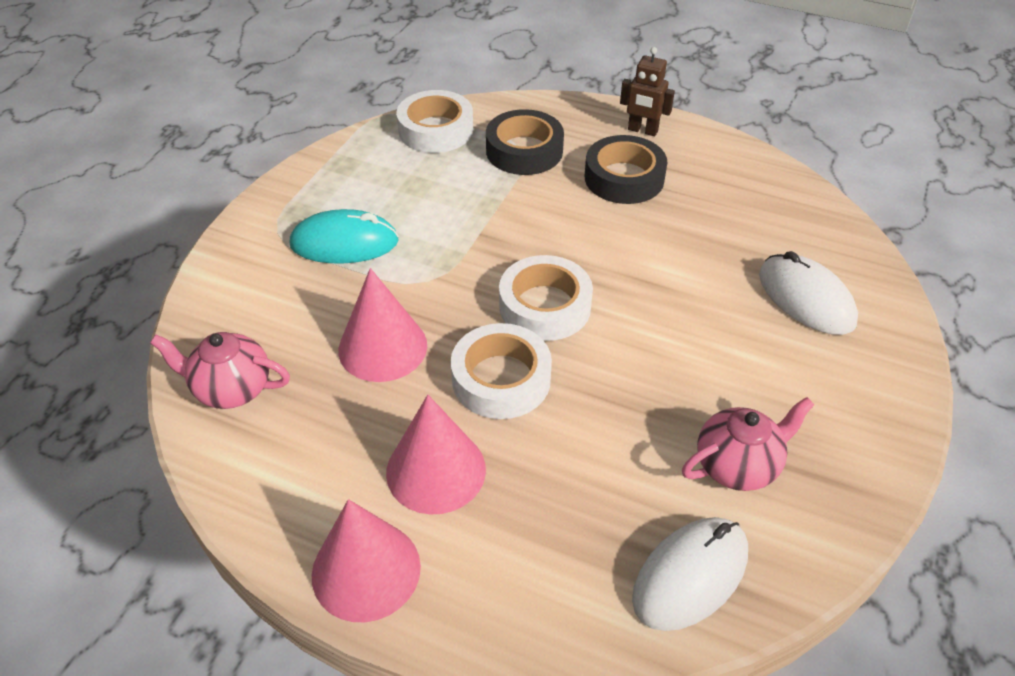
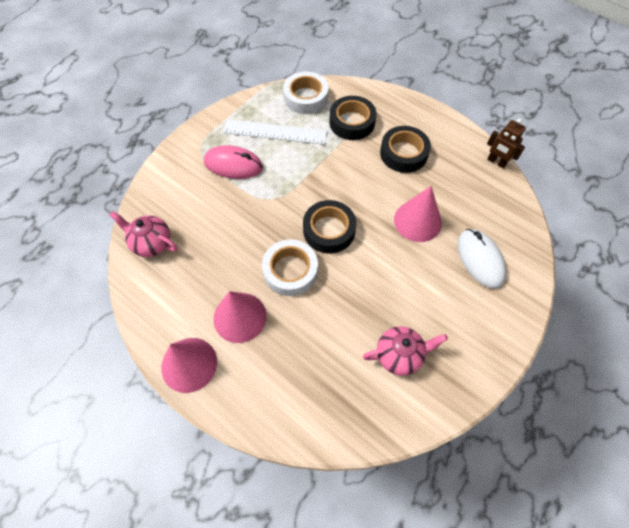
camera: 15 degrees right, 15 degrees up
(344, 243) = (233, 165): turquoise mouse -> pink mouse
(382, 347) = (234, 236): pink cone -> pink cone (417, 221)
(401, 184) = (275, 132): none -> white ruler
(545, 306) = (329, 230): white tape -> black tape
(642, 130) = (427, 122): brown robot -> brown robot (496, 162)
(690, 575) = (350, 412): white mouse -> none

